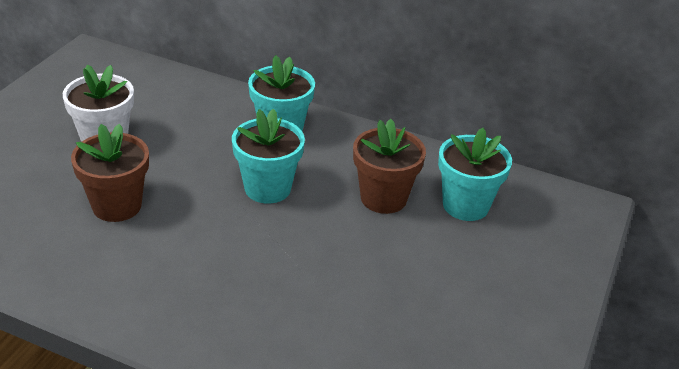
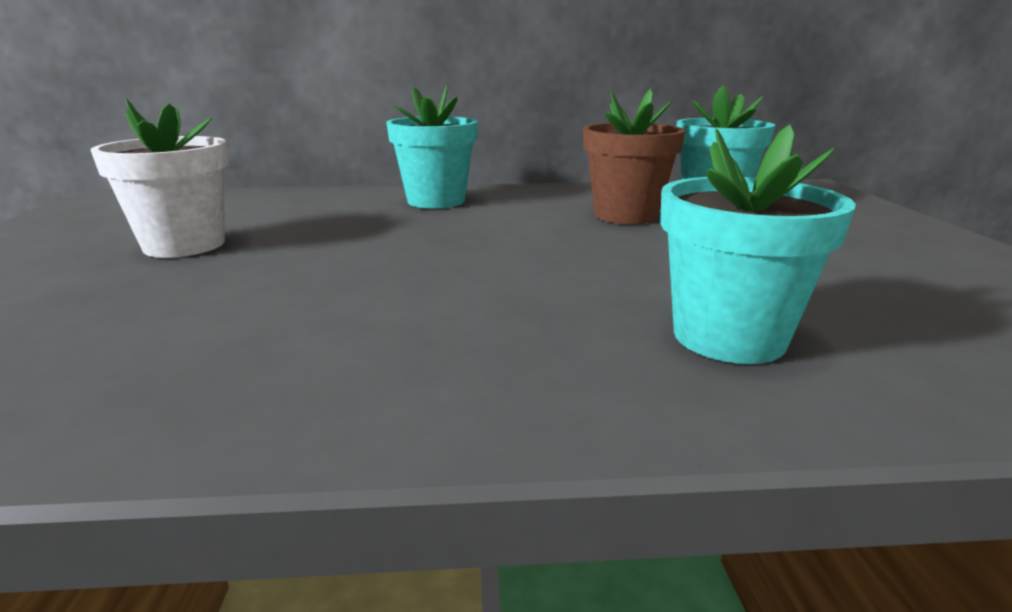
camera: 25 degrees left, 15 degrees down
(117, 206) = (259, 291): brown flower pot -> none
(267, 188) = (480, 234): turquoise flower pot -> turquoise flower pot (728, 337)

